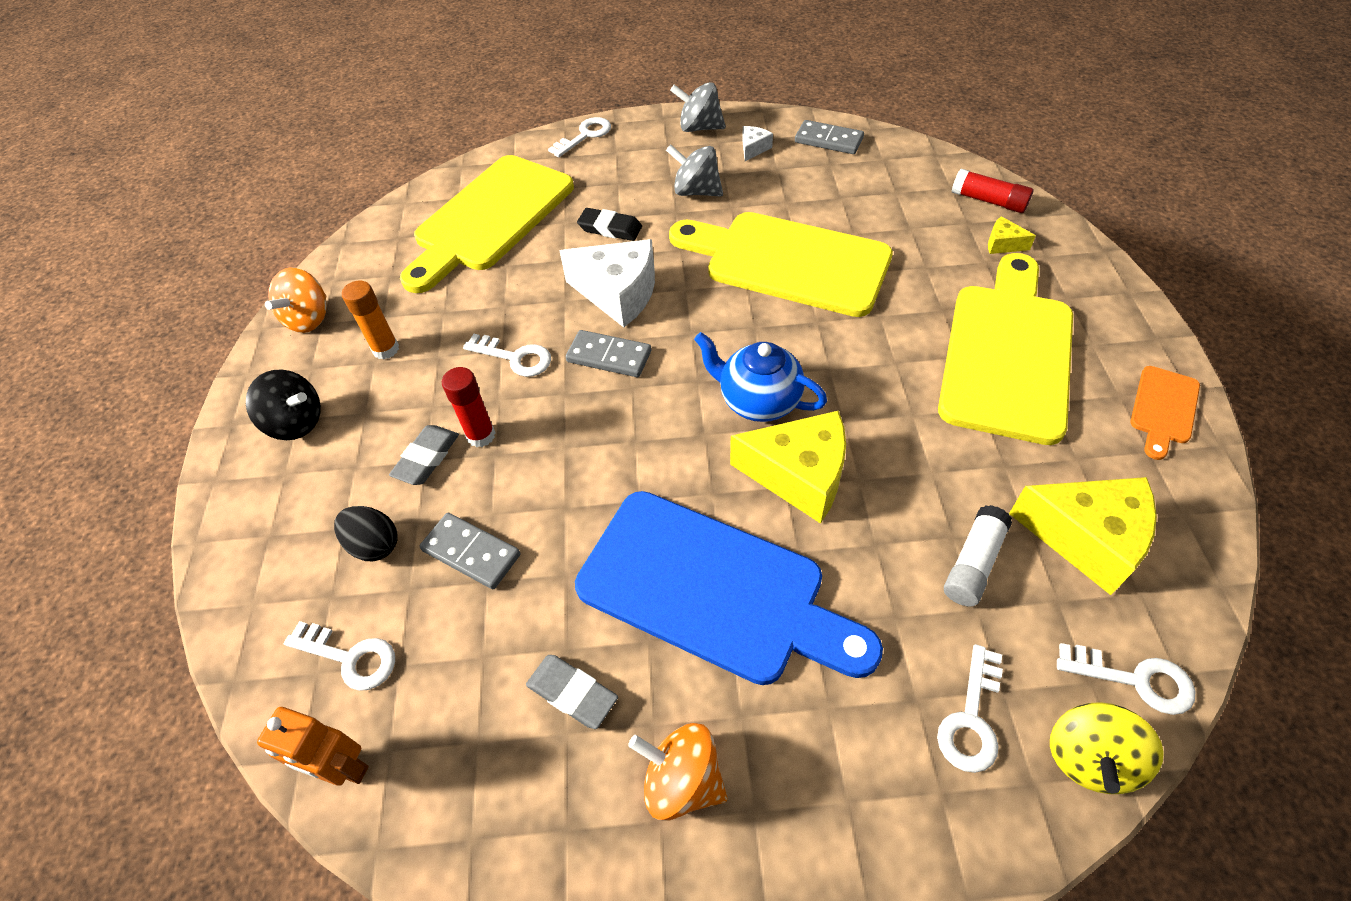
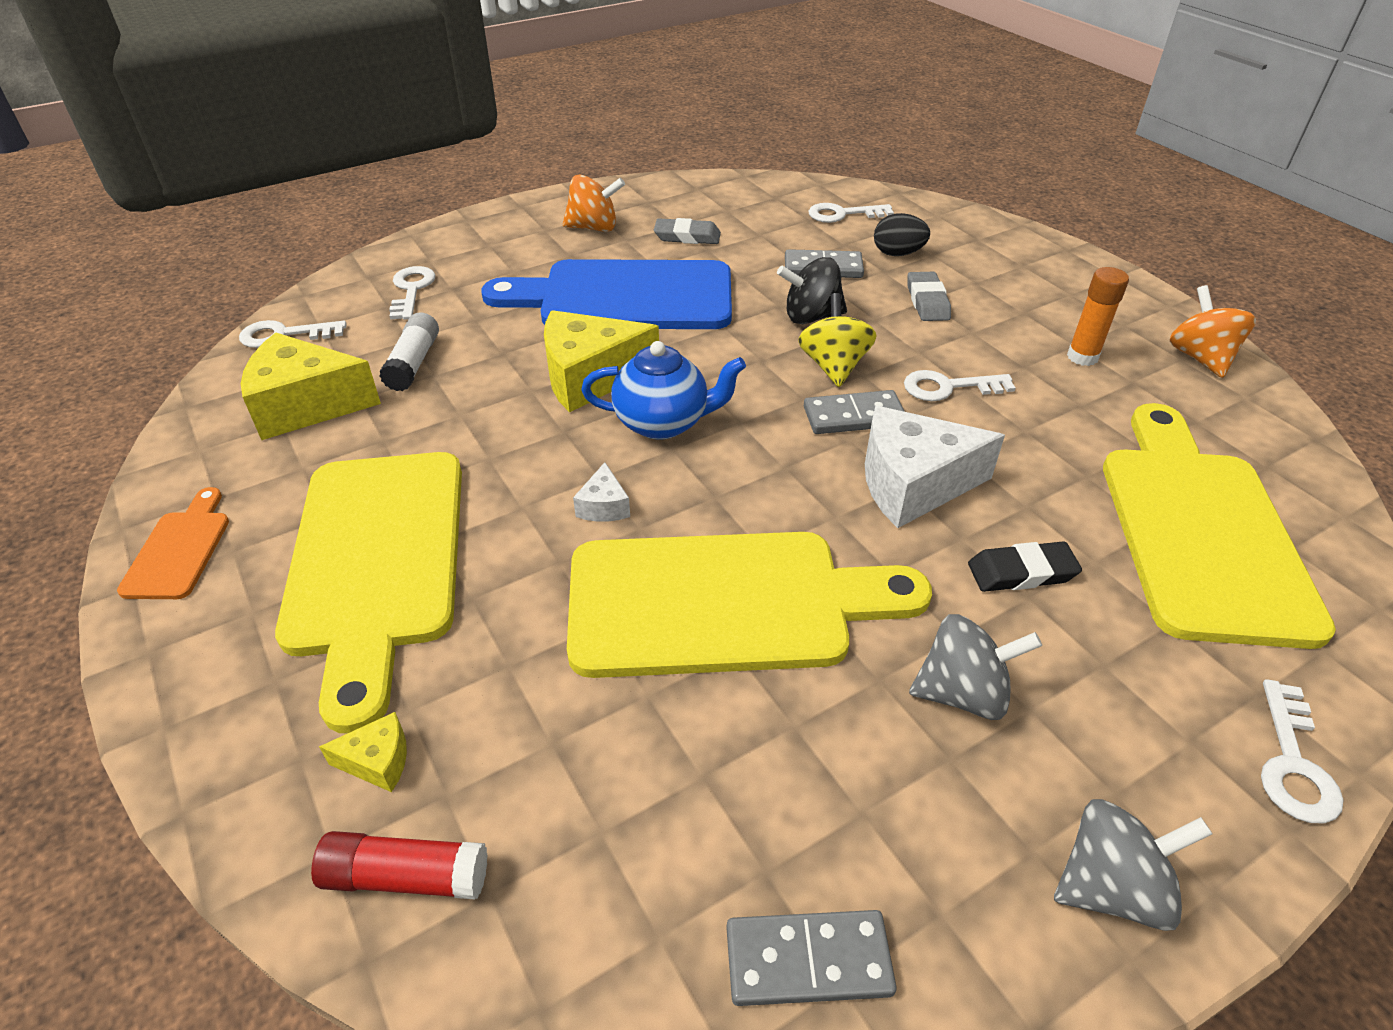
camera: 150 degrees right, 10 degrees down
(296, 422) = (1067, 291): black spinning top -> black spinning top (811, 317)
(343, 768) = (793, 187): orange robot -> none
(481, 435) = (902, 325): red glue stick -> none
(753, 149) = (948, 858): white cheese -> white cheese (604, 506)
(1089, 757) = (328, 294): yellow spinning top -> yellow spinning top (833, 366)

